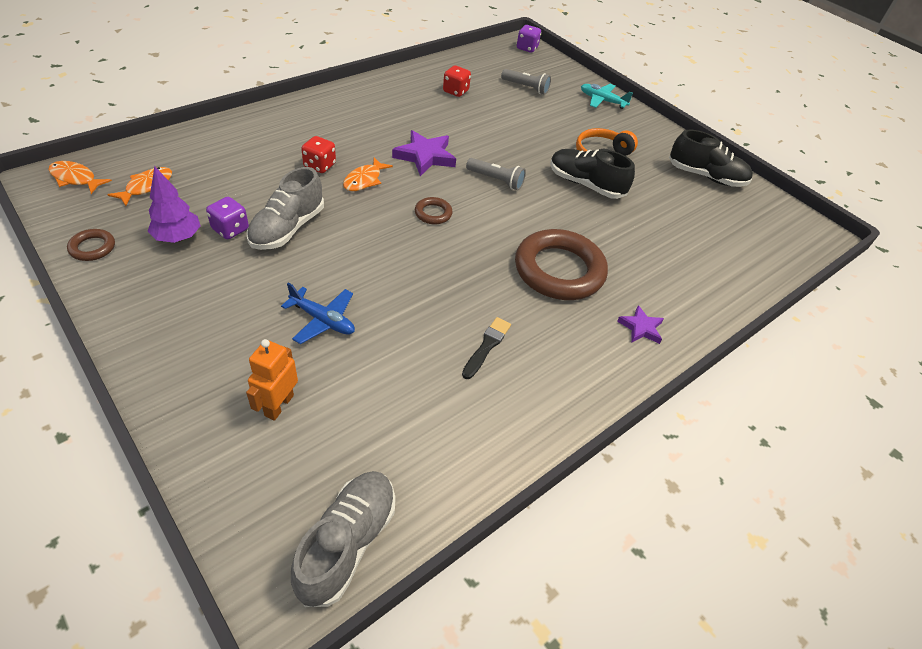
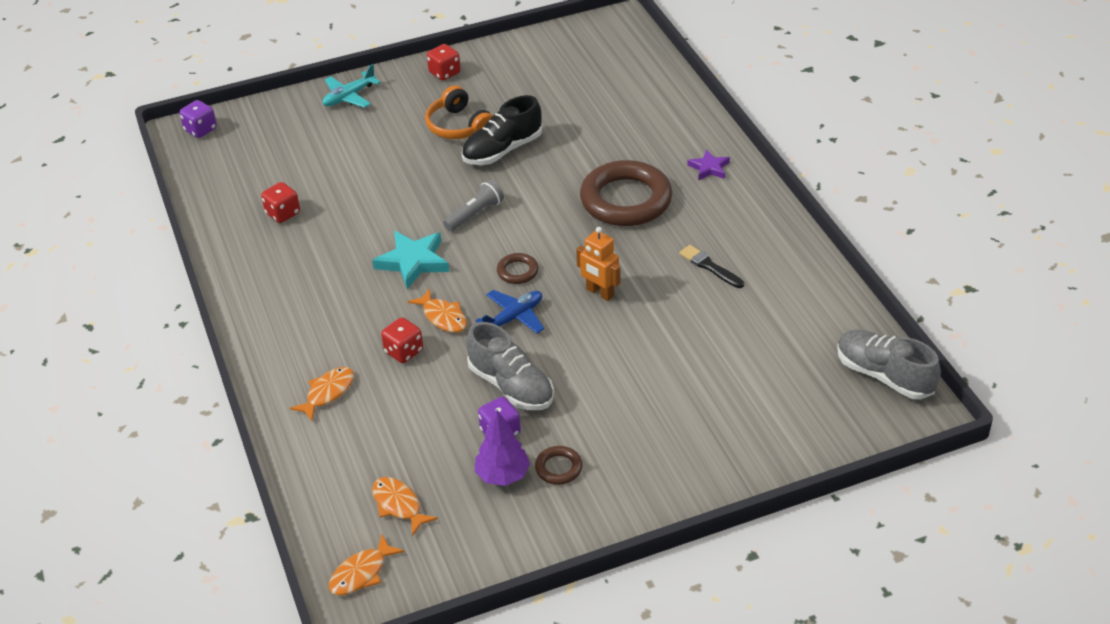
camera: 65 degrees left, 5 degrees down
(92, 248) = (501, 547): brown ring -> brown ring (558, 468)
(268, 137) = (328, 393): none -> orange fish
(279, 405) = (749, 406): orange robot -> orange robot (599, 293)
(322, 320) = (654, 370): blue plane -> blue plane (514, 318)
(425, 156) = (413, 262): purple star -> turquoise star
(526, 87) = (297, 152): grey flashlight -> none
(663, 141) = (444, 73): none -> red dice
(705, 176) = (514, 63): black shoe -> none

